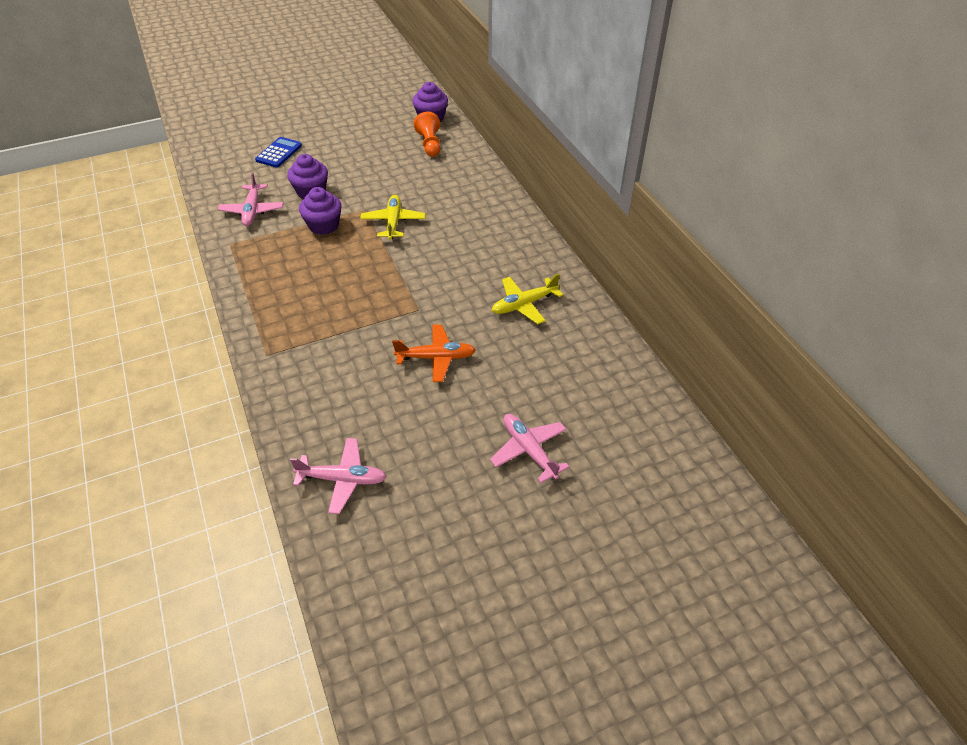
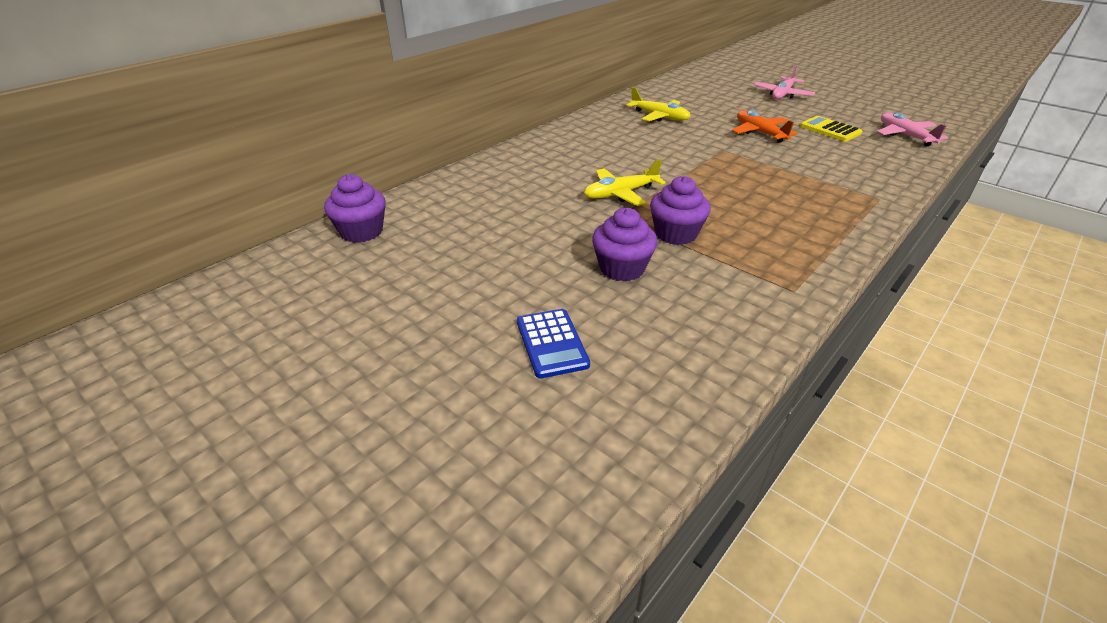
camera: 115 degrees left, 10 degrees down
(252, 211) = (714, 302): pink plane -> none
(279, 153) = (552, 343): blue calculator -> blue calculator turned 105 degrees counterclockwise
(403, 421) = (830, 130): none -> yellow calculator
(430, 144) = (437, 214): orange pawn -> none

